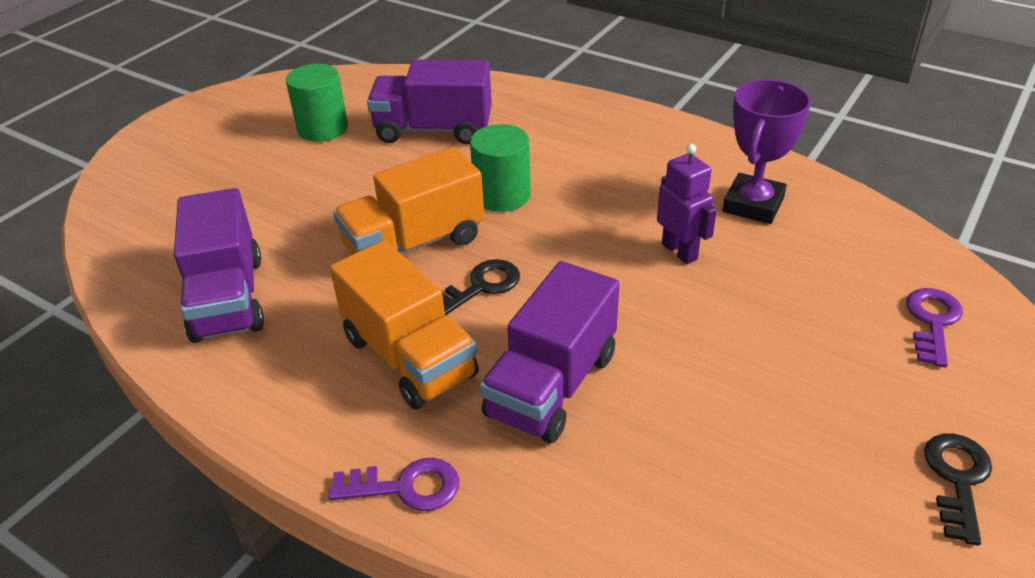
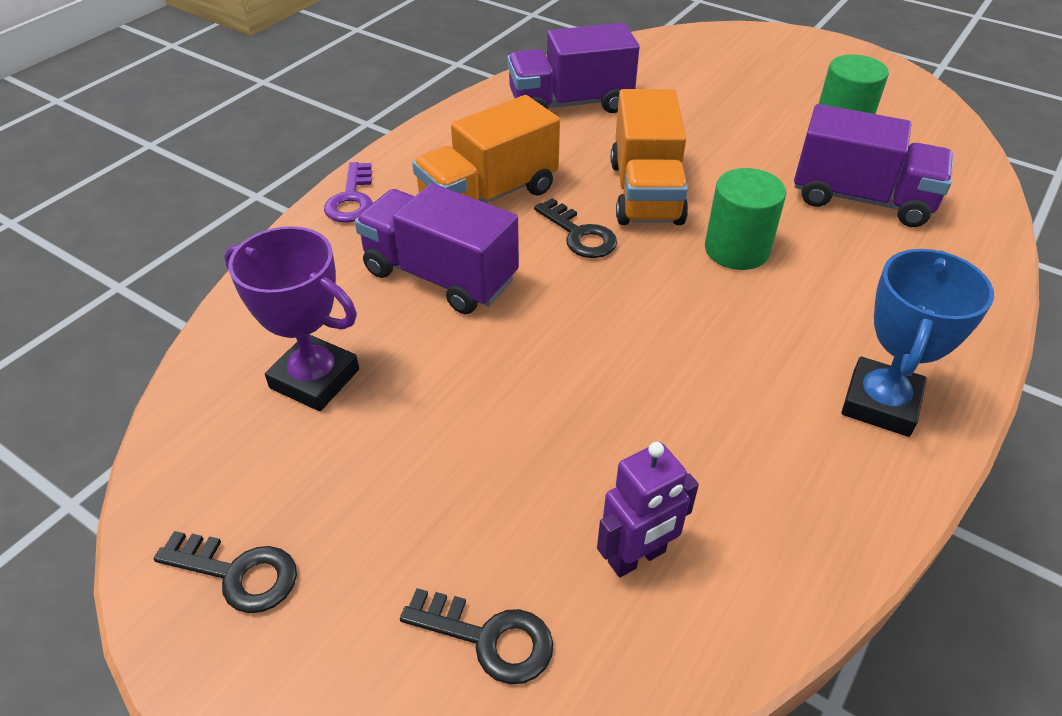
camera: 90 degrees right, 5 degrees up
(414, 244) = (645, 193): orange truck -> orange truck turned 150 degrees counterclockwise
(433, 130) = (861, 199): purple truck -> purple truck turned 105 degrees clockwise
(665, 147) = (880, 403): none -> blue trophy
(679, 251) = (640, 389): purple robot -> purple robot (637, 557)
(753, 205) = (749, 481): purple trophy -> purple trophy (314, 379)
(932, 322) = (489, 638): purple key -> black key

